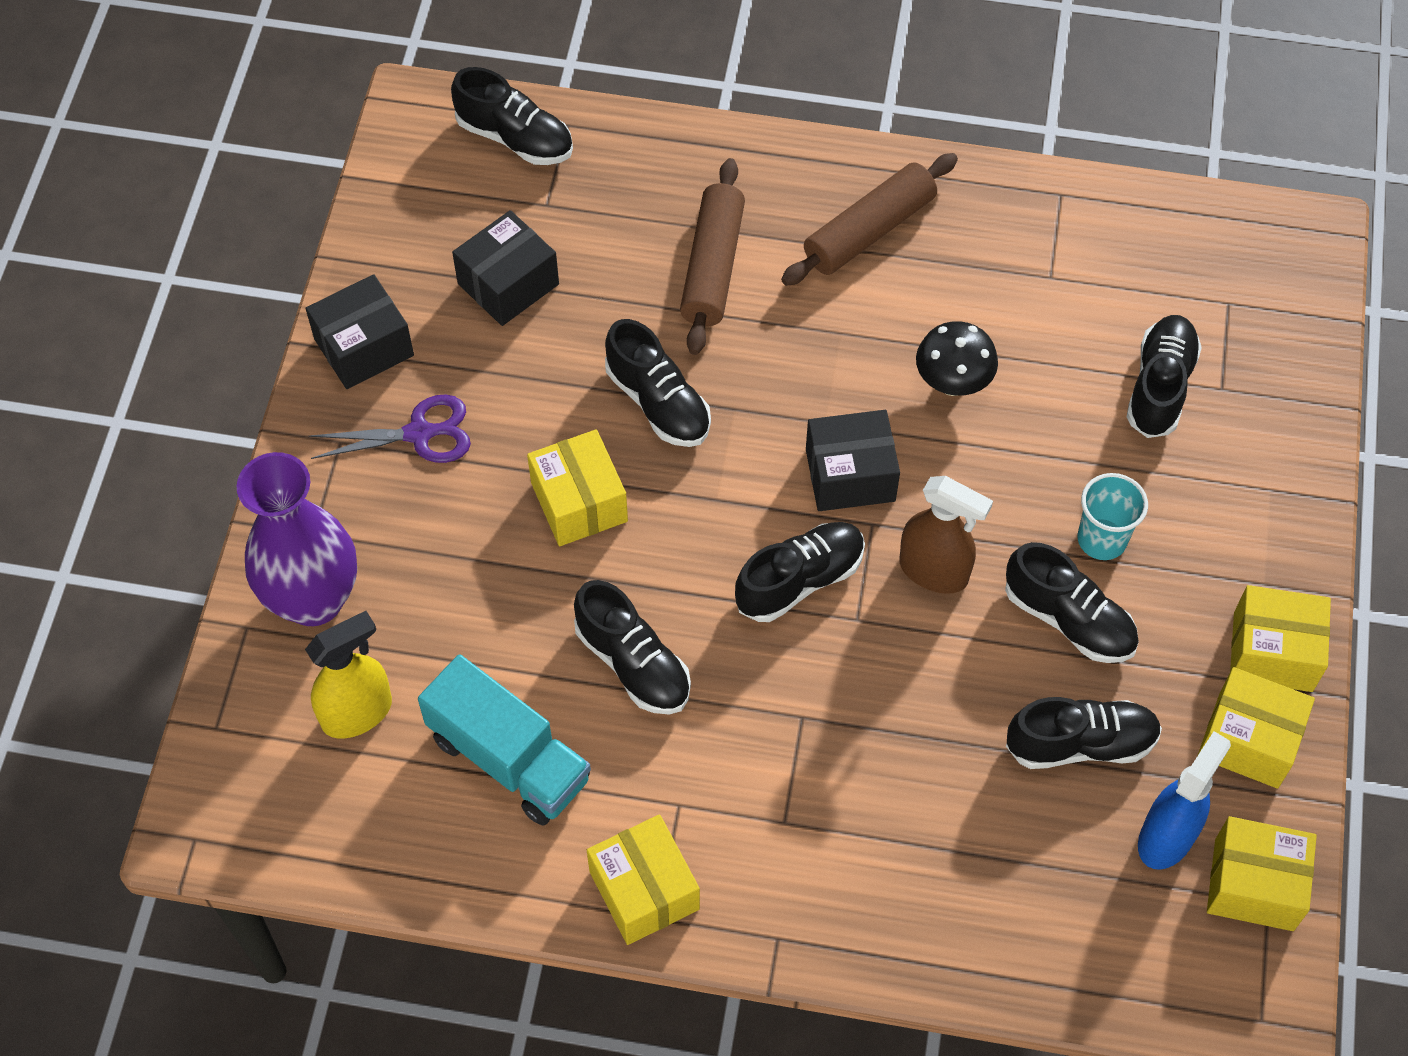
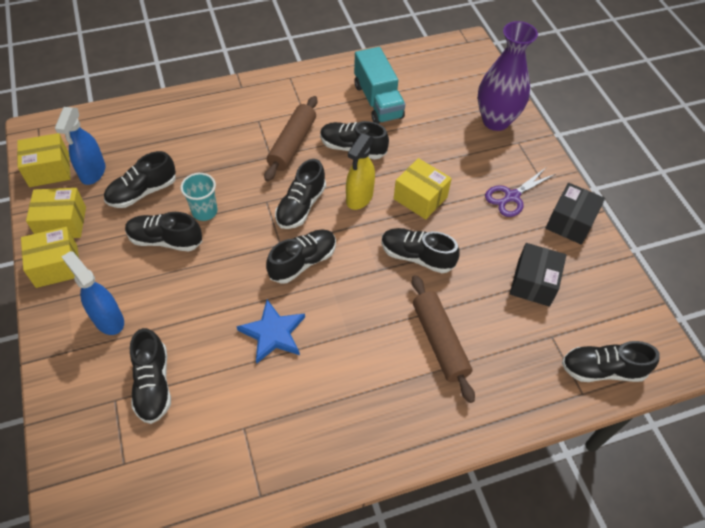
camera: 150 degrees right, 5 degrees down
(357, 712) = (445, 93): yellow spray bottle -> yellow spray bottle (359, 198)
(509, 758) = (378, 101): turquoise truck -> turquoise truck turned 120 degrees counterclockwise
(644, 890) = (299, 82): yellow box -> none
(850, 475) = (303, 262): black box -> black shoe
(869, 231) = (367, 407): brown rolling pin -> brown rolling pin (292, 144)
(934, 571) = (240, 235): brown spray bottle -> none
(952, 383) = (273, 333): black mushroom -> blue star
(1101, 539) = (161, 284): turquoise cup -> turquoise cup (204, 211)
(1204, 515) = (108, 319): none -> blue spray bottle

